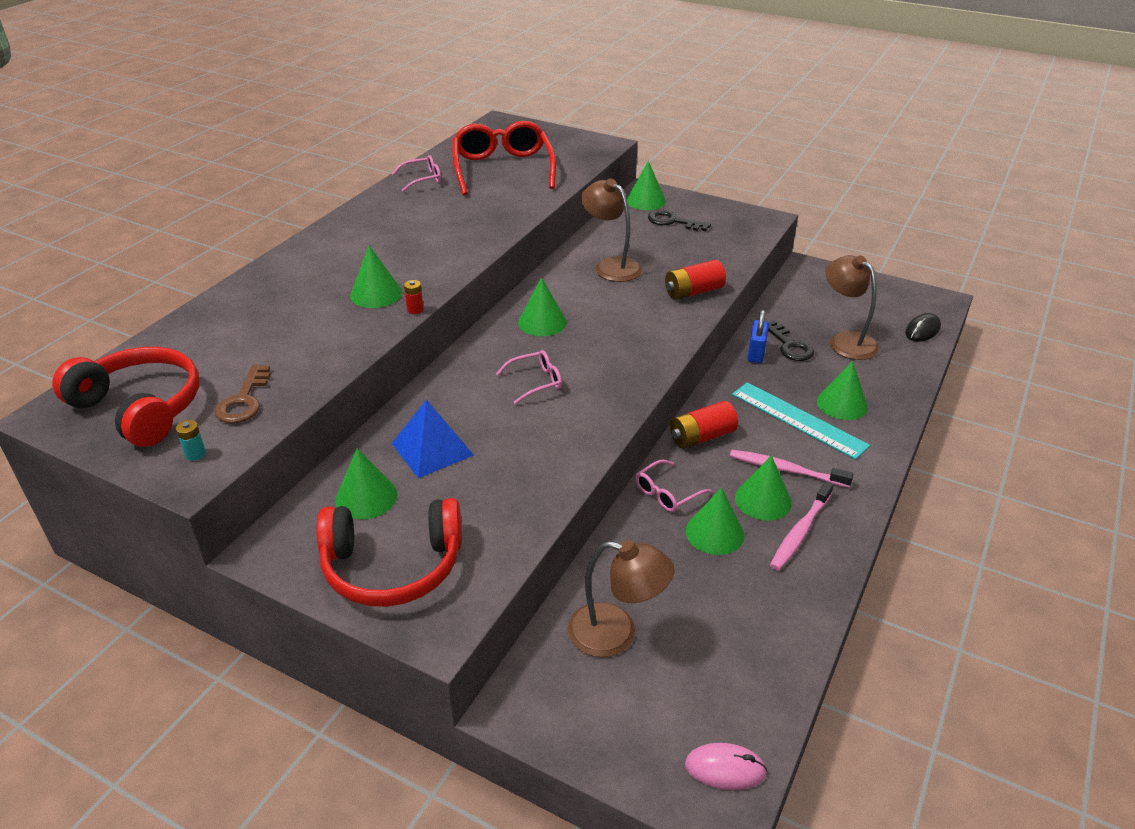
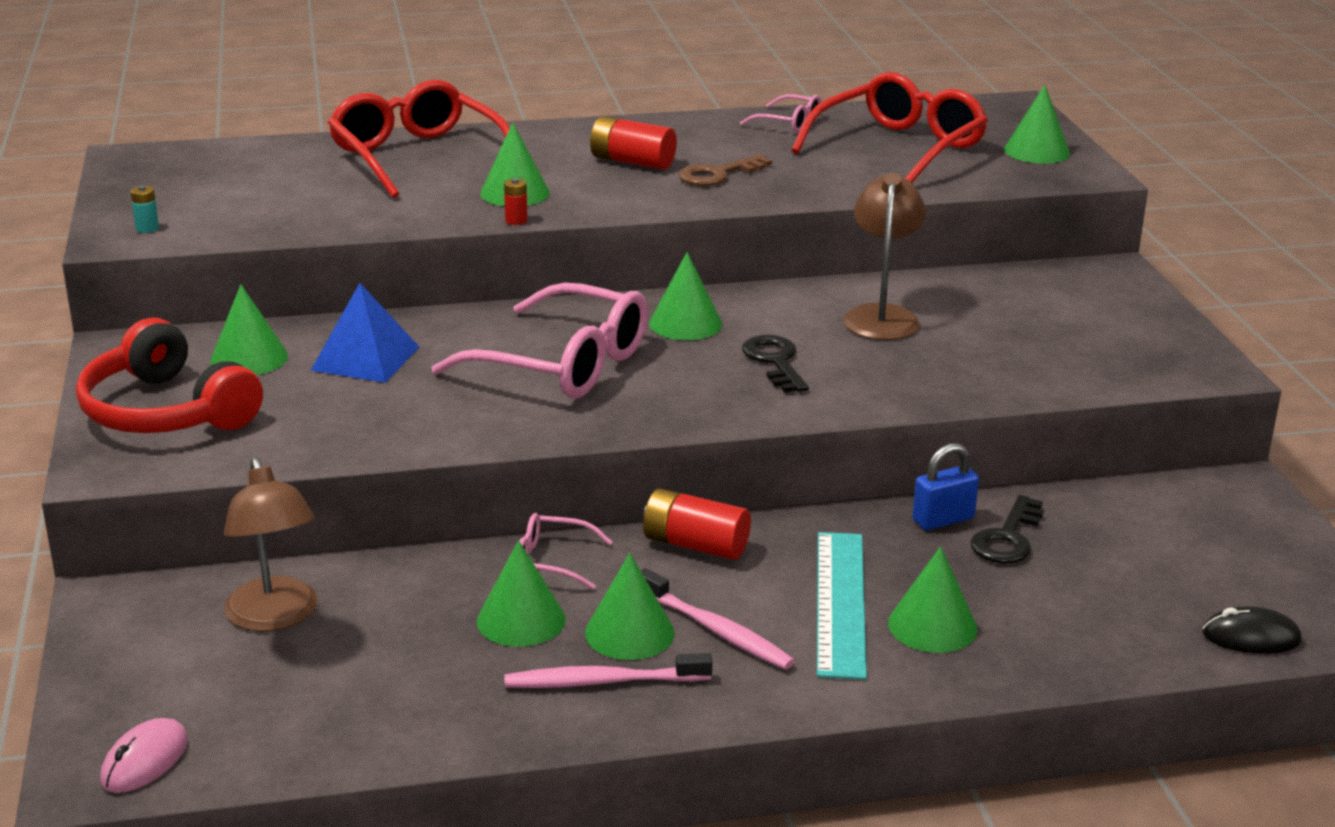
camera: 50 degrees right, 10 degrees down
(140, 408) = (181, 181): red headphones -> none
(244, 400) = (249, 213): brown key -> brown key (718, 174)
(266, 303) = (417, 157): none -> red glasses
(535, 382) = (562, 364): pink glasses -> pink glasses, size x2.14
(646, 201) = (1088, 278): green cone -> green cone (1036, 151)
(673, 221) = (1070, 313): black key -> black key (775, 361)
(693, 292) = (918, 386): red battery -> red battery (632, 162)
(725, 768) = (145, 761): pink mouse -> pink mouse turned 60 degrees clockwise
(786, 470) = (715, 630): pink toothbrush -> pink toothbrush turned 150 degrees clockwise
(845, 341) = (1099, 579): brown lamp -> none

